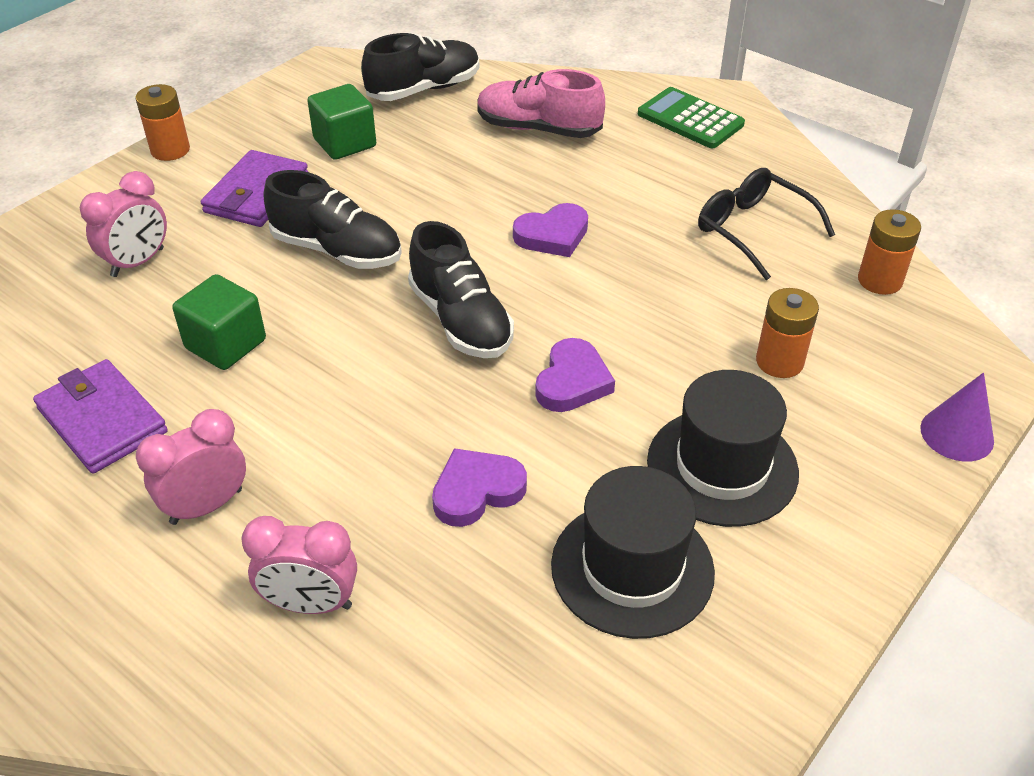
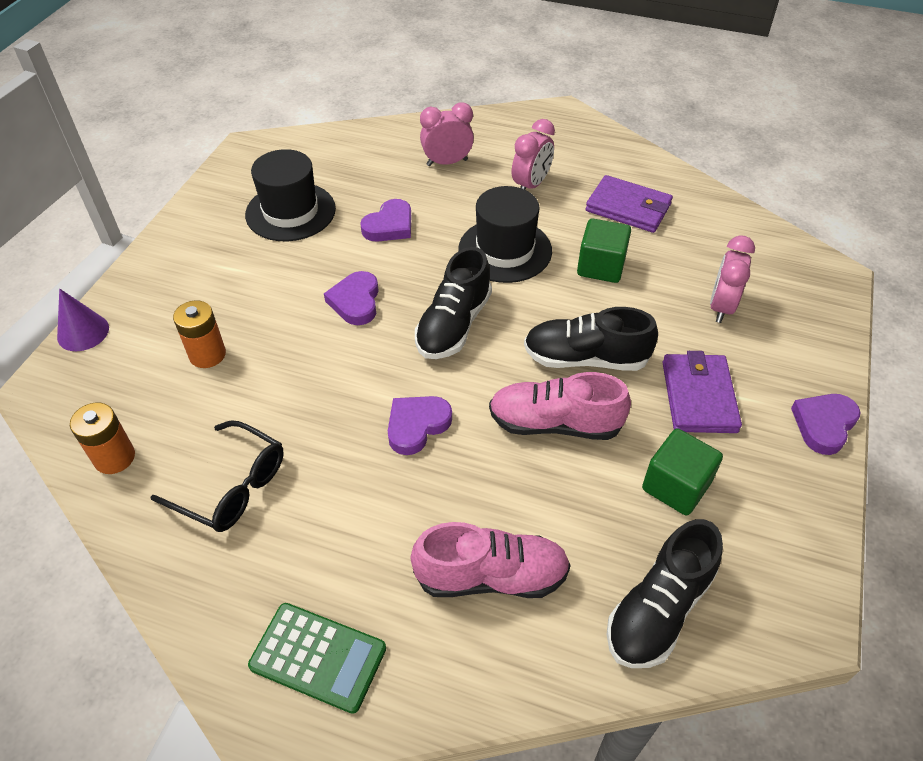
camera: 160 degrees right, 5 degrees up
(170, 150) = (824, 424): orange battery -> purple heart
(414, 206) = (554, 423): none -> pink shoe
(461, 320) = (453, 325): black shoe -> black shoe turned 105 degrees counterclockwise
(722, 467) = (245, 273): black hat -> black hat (505, 250)

